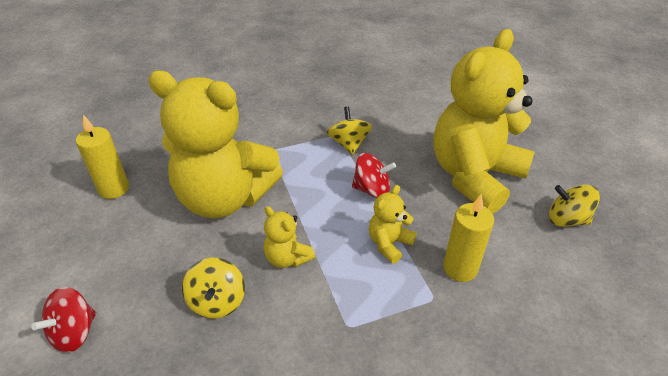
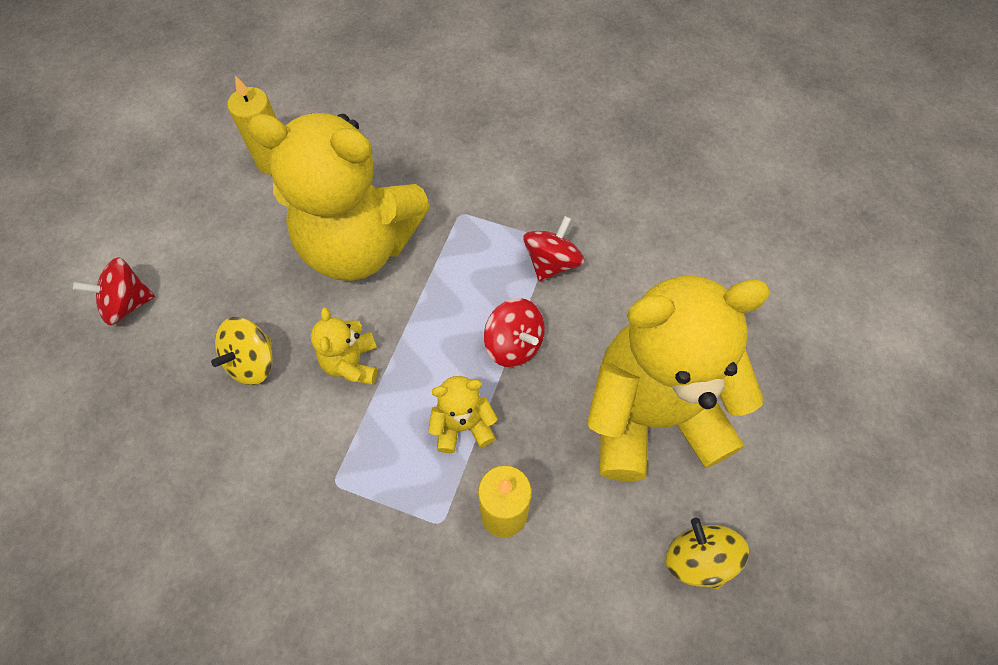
camera: 40 degrees right, 20 degrees up
(225, 198) = (360, 245): yellow teddy bear -> yellow teddy bear turned 45 degrees counterclockwise
(349, 144) = (551, 263): yellow spinning top -> red spinning top

